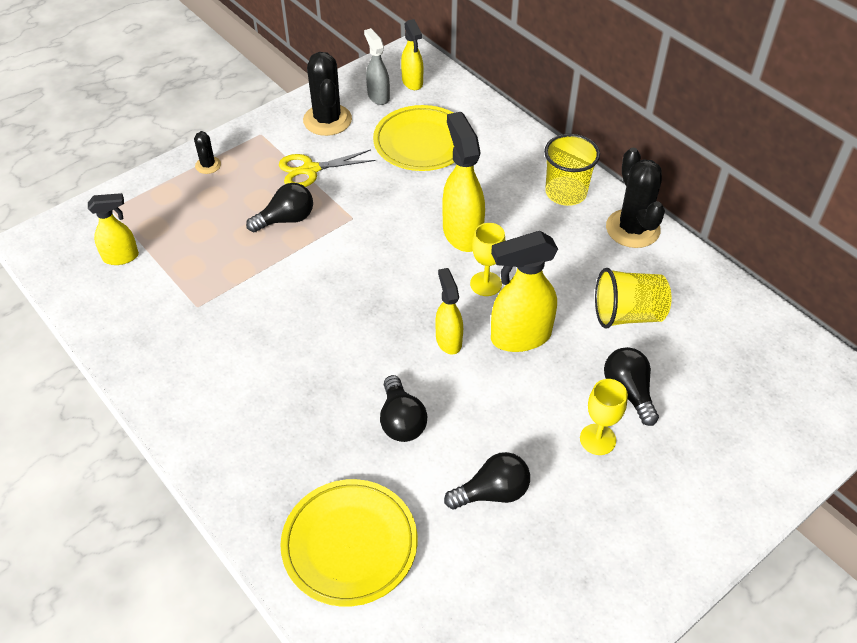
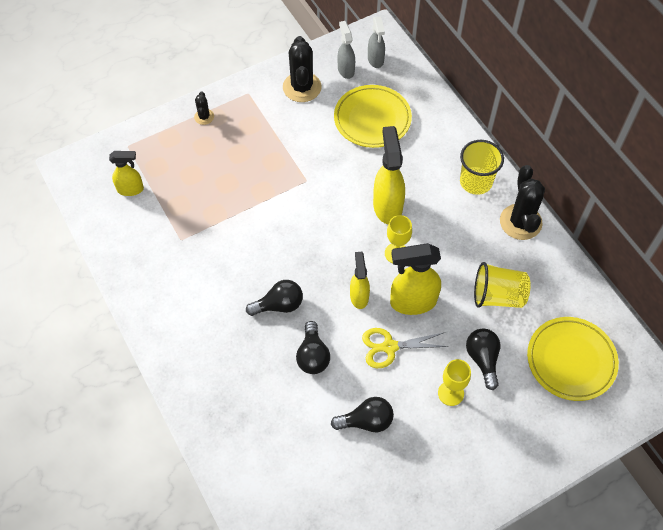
camera: 10 degrees right, 10 degrees up
(286, 219) = (256, 174): black light bulb -> black light bulb (279, 305)
(310, 170) = (281, 132): yellow scissors -> yellow scissors (389, 347)
(349, 545) = (261, 443): yellow plate -> yellow plate (571, 360)
(412, 82) = (375, 60): yellow spray bottle -> grey spray bottle

